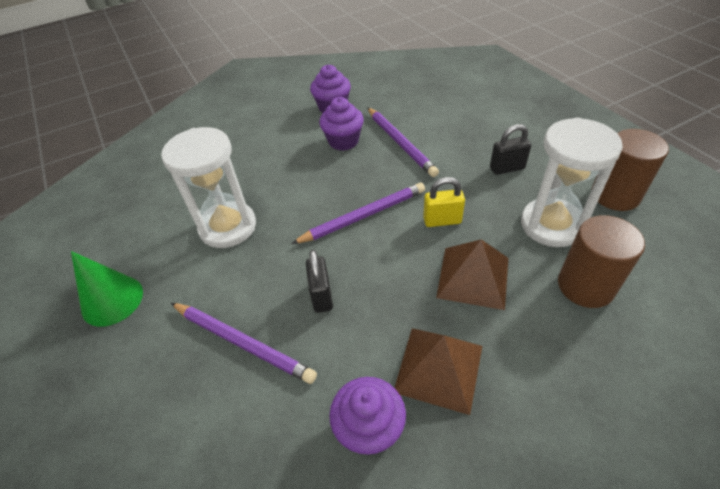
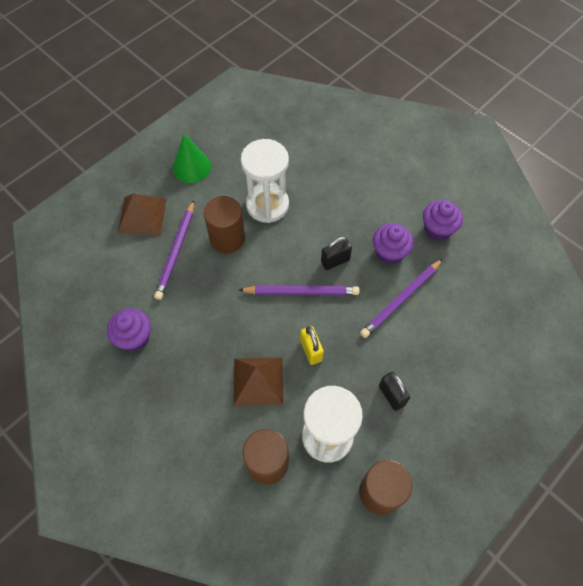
camera: 70 degrees right, 15 degrees up
(254, 276) = (227, 238): none -> brown cylinder
(321, 296) = (220, 285): black padlock -> black padlock (335, 261)
(363, 216) = (301, 292): purple pencil -> purple pencil turned 45 degrees counterclockwise
(438, 368) = (179, 369): brown pyramid -> brown pyramid (142, 215)

